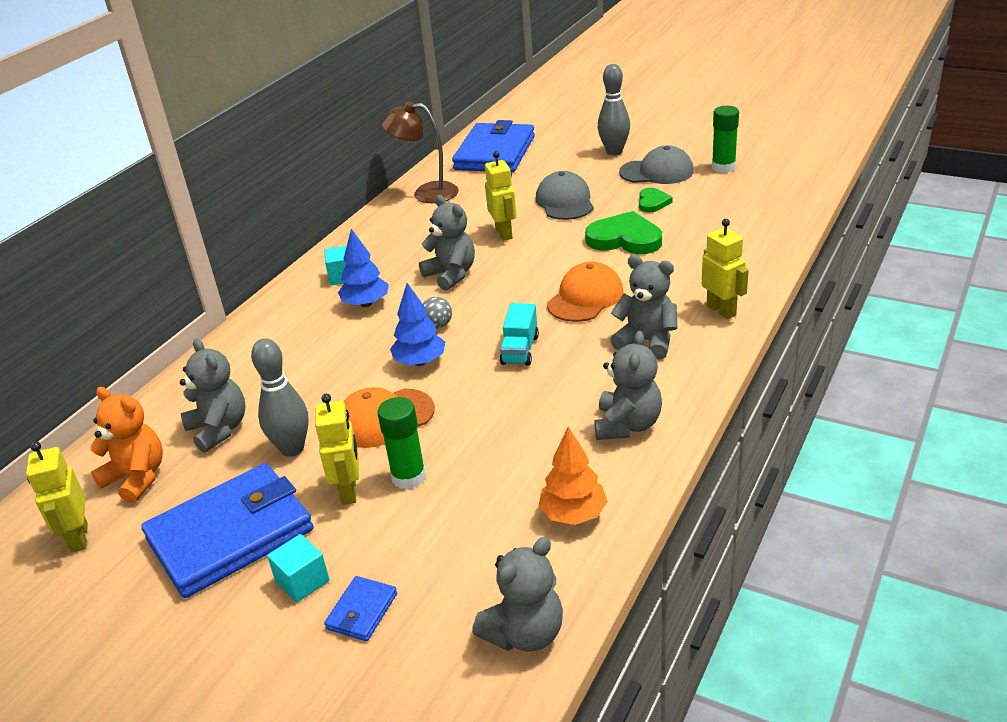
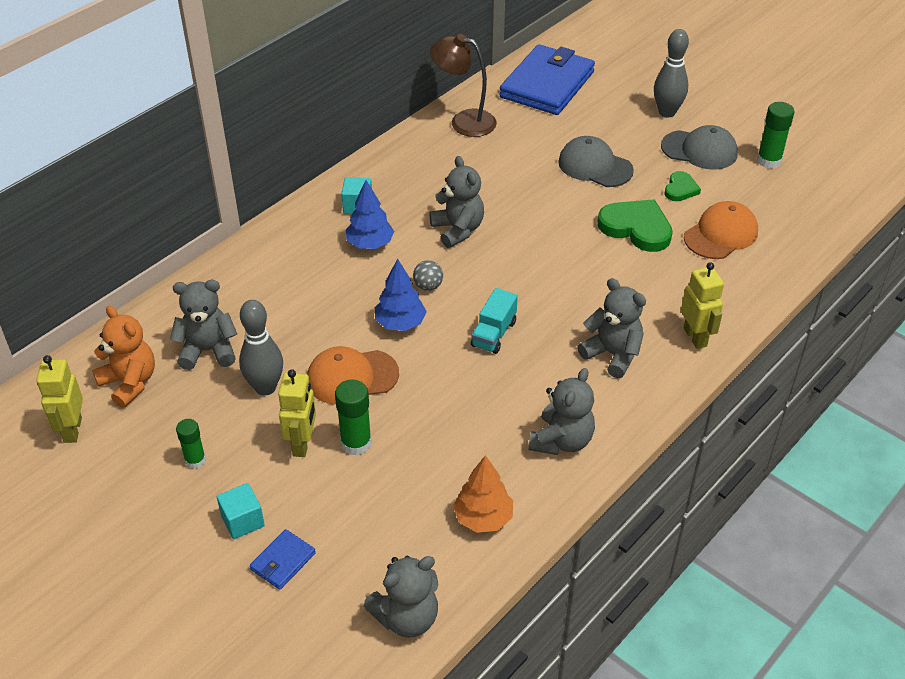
camera: 10 degrees right, 10 degrees up
(219, 429) = (208, 350): grey teddy bear -> grey teddy bear turned 75 degrees counterclockwise
(231, 534) = (195, 460): blue wallet -> green glue stick
(504, 233) = (523, 192): yellow robot -> none
(565, 202) = (595, 166): grey cap -> grey cap turned 60 degrees counterclockwise
(585, 298) = (573, 289): orange cap -> orange cap (721, 234)

